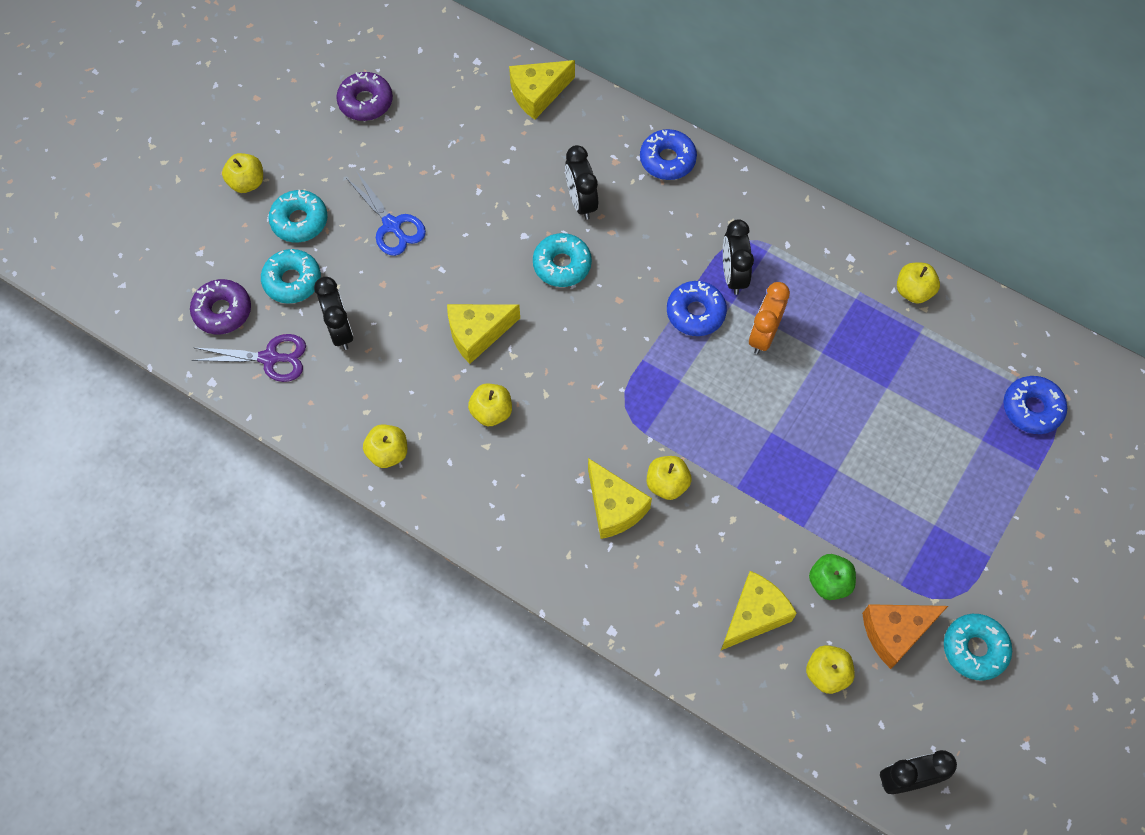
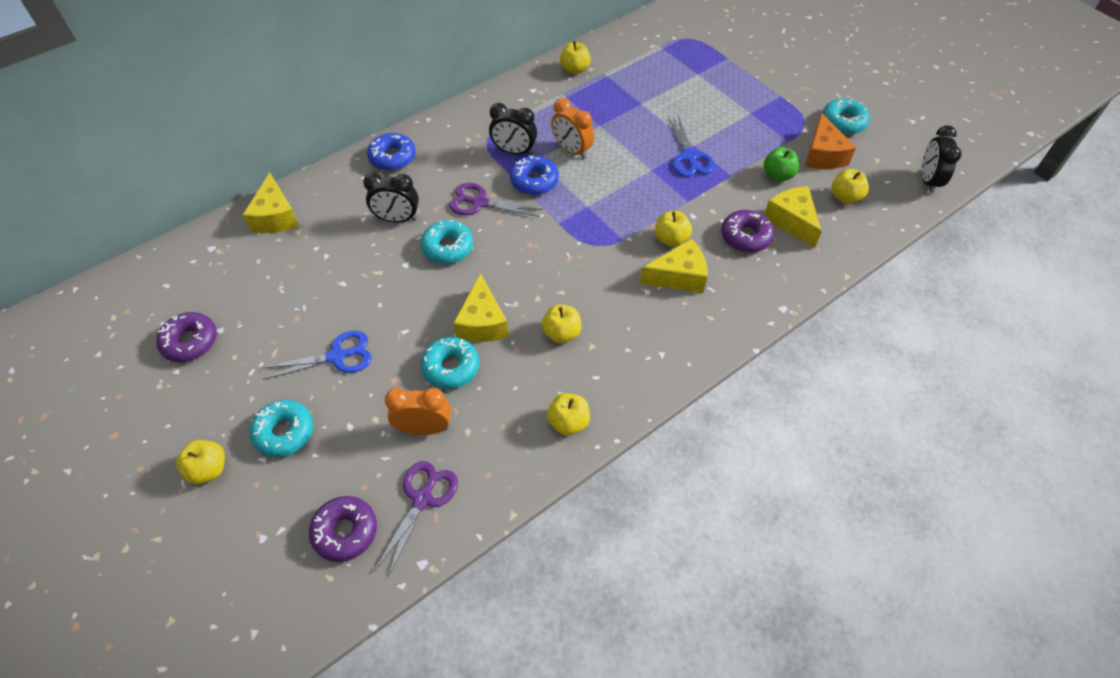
camera: 70 degrees left, 10 degrees down
(292, 281) = (347, 456): turquoise donut -> turquoise donut (451, 367)
(340, 330) = (424, 428): black clock -> orange clock
(638, 270) = (480, 203): none -> purple scissors
(706, 566) = (745, 236): none -> purple donut
(813, 470) = (689, 157): none -> blue scissors
(1032, 408) = (684, 46): blue donut -> none

